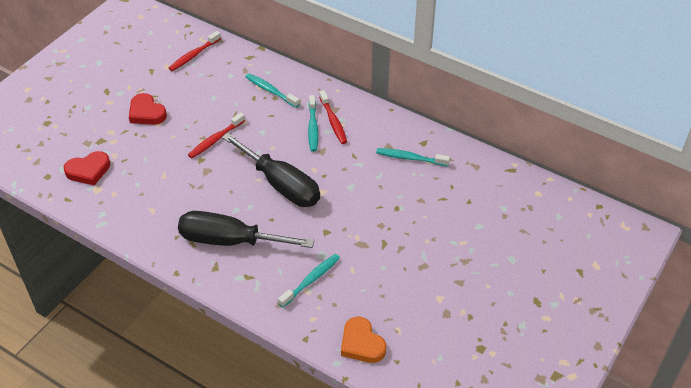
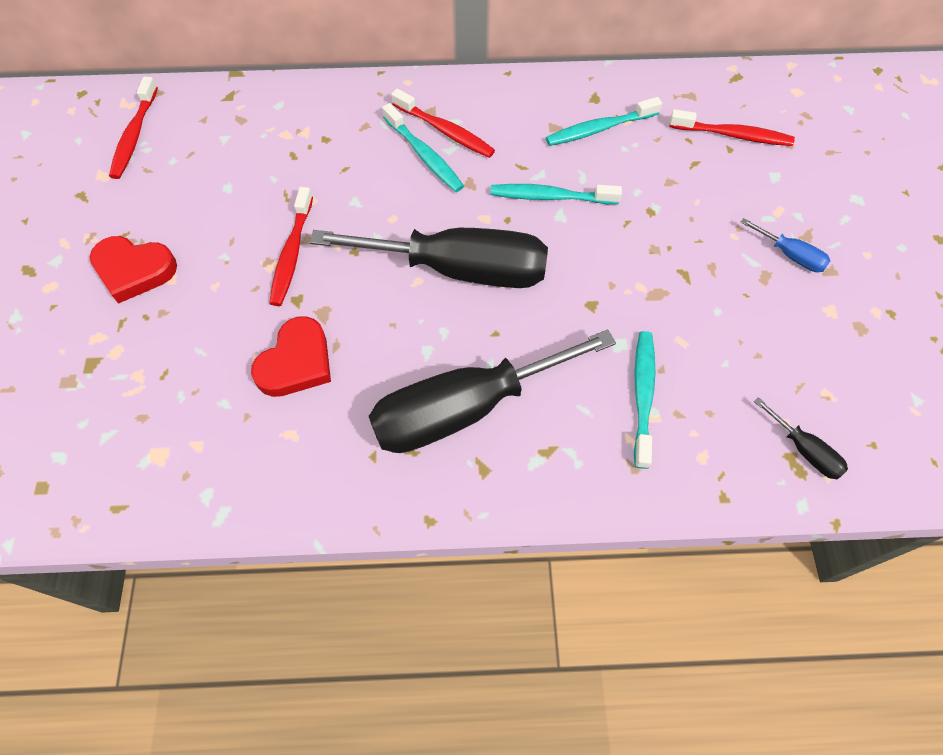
camera: 35 degrees left, 15 degrees up
(88, 170) = (113, 430): red heart -> red heart (296, 362)
(270, 91) = (310, 131): turquoise toothbrush -> turquoise toothbrush (550, 196)
(361, 343) = (804, 450): orange heart -> black screwdriver
(446, 264) = (790, 255): none -> blue screwdriver
(478, 196) = (733, 135): none -> red toothbrush

